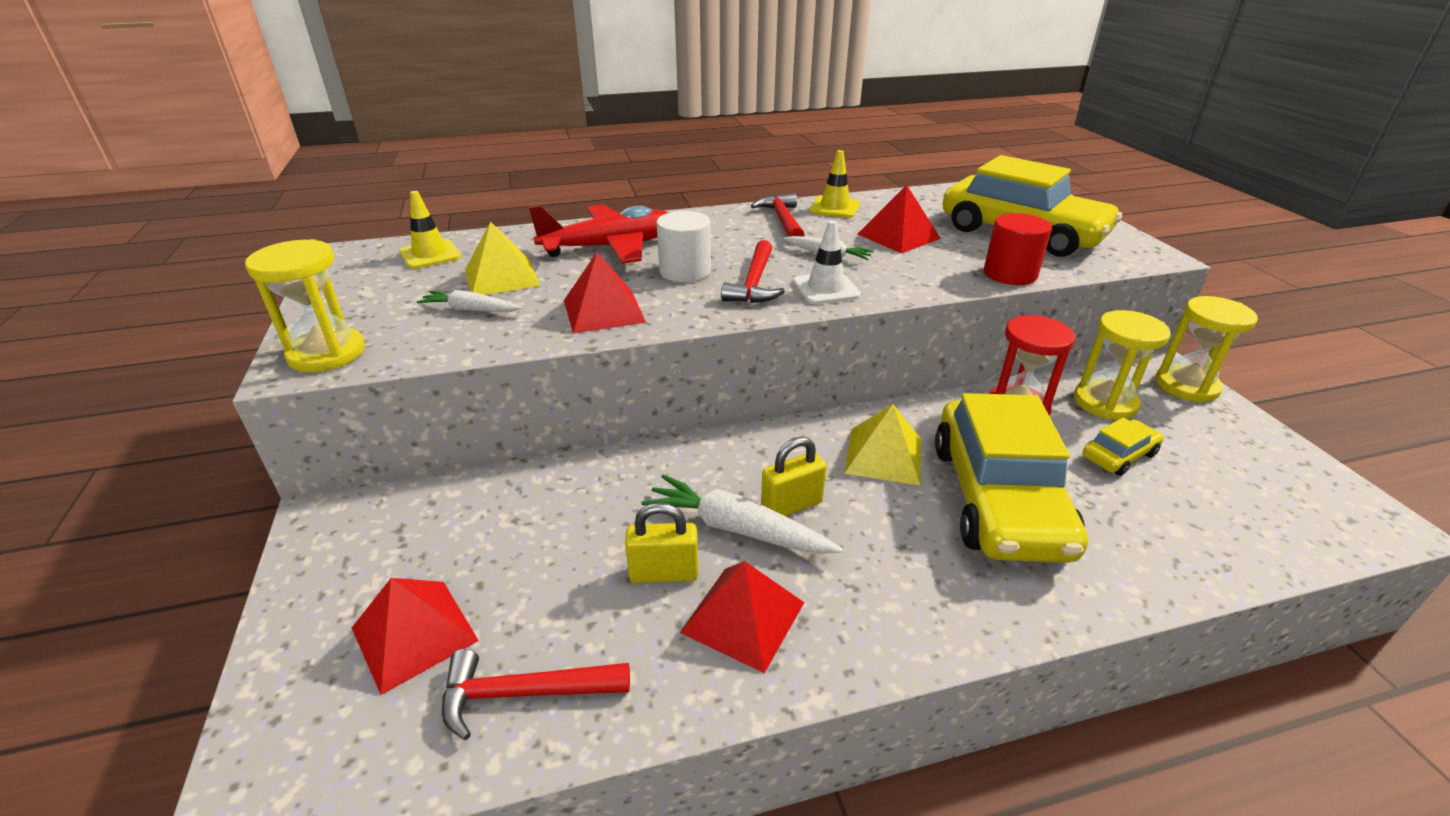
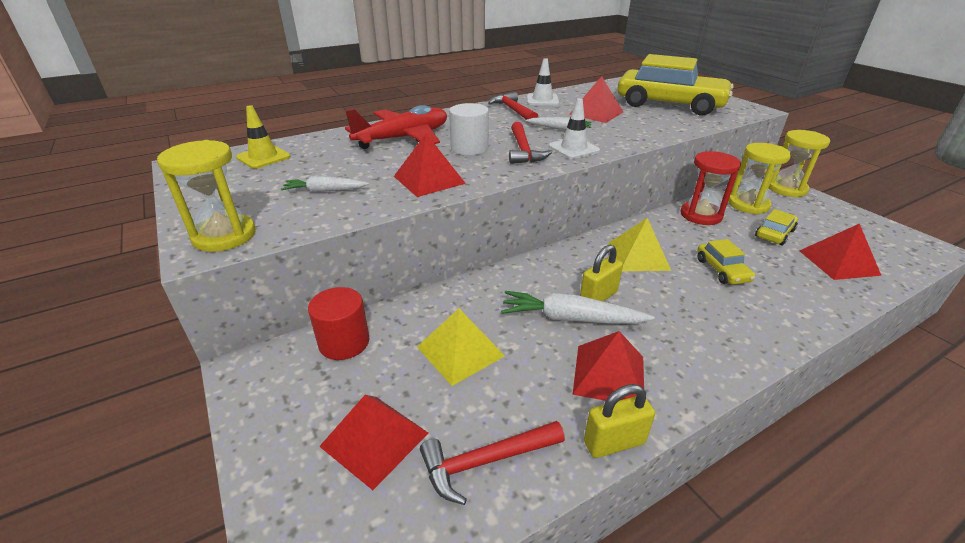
camera: 15 degrees left, 0 degrees up
(501, 277) = (333, 166): yellow pyramid -> yellow pyramid (460, 351)
(664, 573) = (538, 357): yellow padlock -> yellow padlock (614, 442)
(835, 208) = (542, 100): yellow traffic cone -> white traffic cone
(998, 498) = (722, 270): yellow car -> yellow car, size x0.44
(1010, 274) = (681, 128): red cylinder -> red cylinder (344, 342)
(1198, 519) = (838, 262): none -> red pyramid

